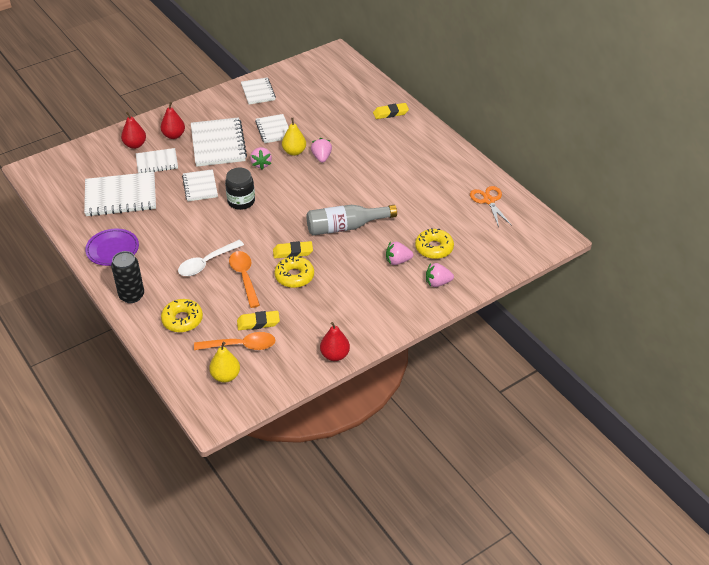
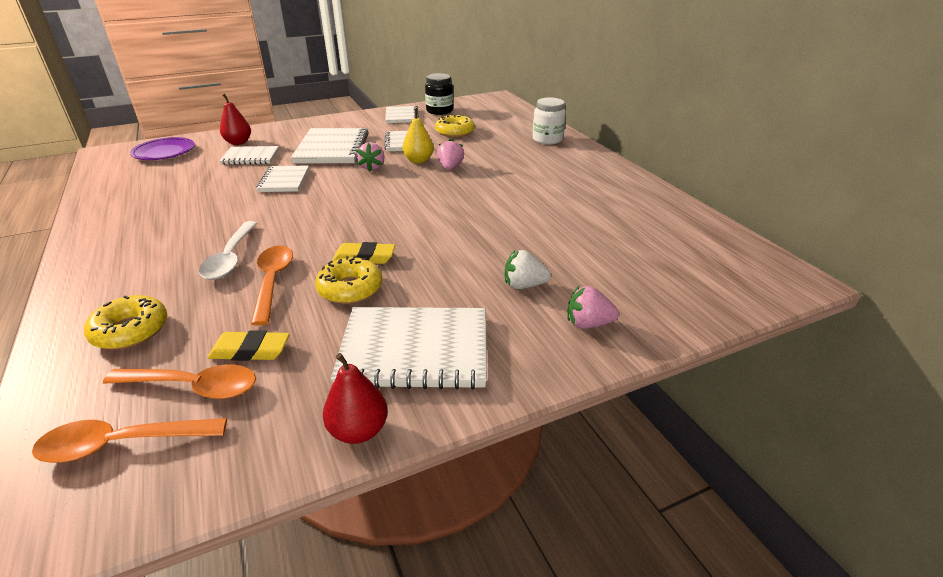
camera: 10 degrees right, 10 degrees down
(112, 250) = (118, 231): purple plate -> purple plate (164, 152)
(121, 196) = (181, 181): white notebook -> white notebook (414, 350)
(131, 295) = (87, 287): black can -> none
(174, 135) = (287, 139): red pear -> none
(206, 263) = (230, 258): white spoon -> white spoon turned 60 degrees counterclockwise
(225, 376) = (122, 444): yellow pear -> orange spoon
(241, 201) = (325, 198): black jar -> black jar (439, 111)
(345, 227) = (455, 236): grey bottle -> none
(390, 113) = (547, 139): yellow eraser -> white jar
(398, 261) = (524, 285): pink strawberry -> white strawberry
(434, 248) = (586, 274): yellow donut -> yellow donut (455, 132)
(489, 201) = (675, 226): orange scissors -> none

